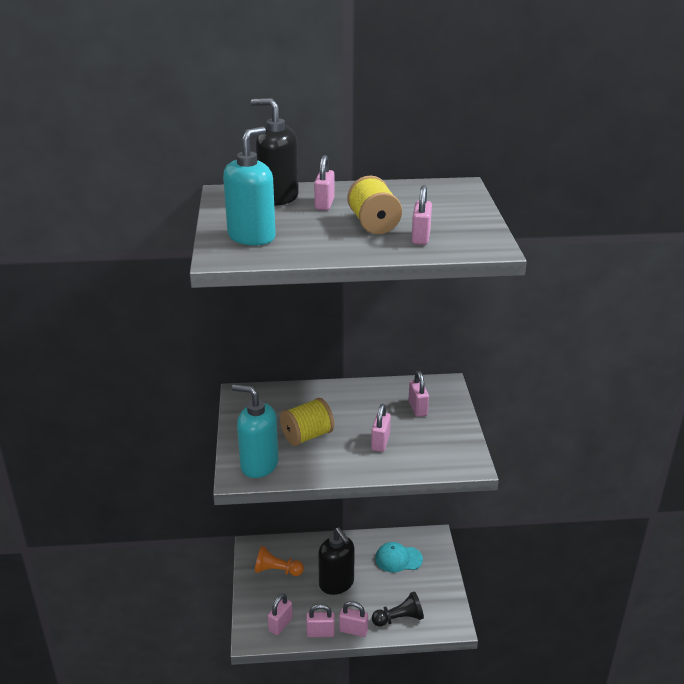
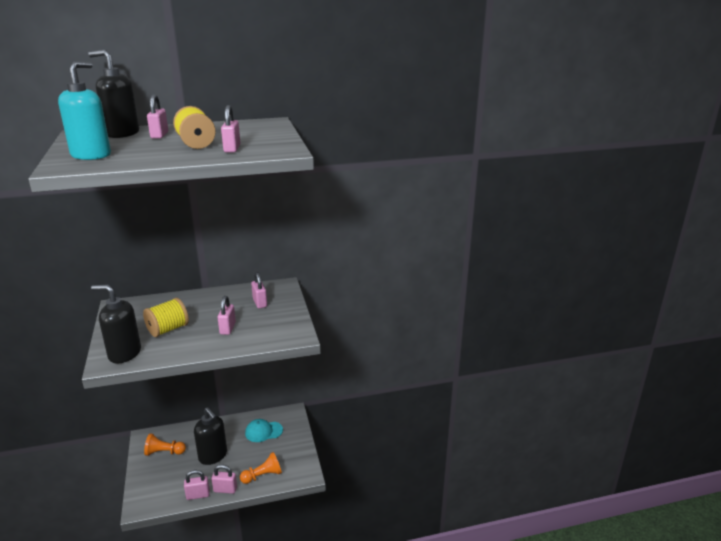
camera: 10 degrees left, 5 degrees down
(259, 465) = (124, 353): turquoise soap dispenser -> black soap dispenser
(280, 624) = (164, 493): pink padlock -> none
(399, 618) = (263, 476): black pawn -> orange pawn

